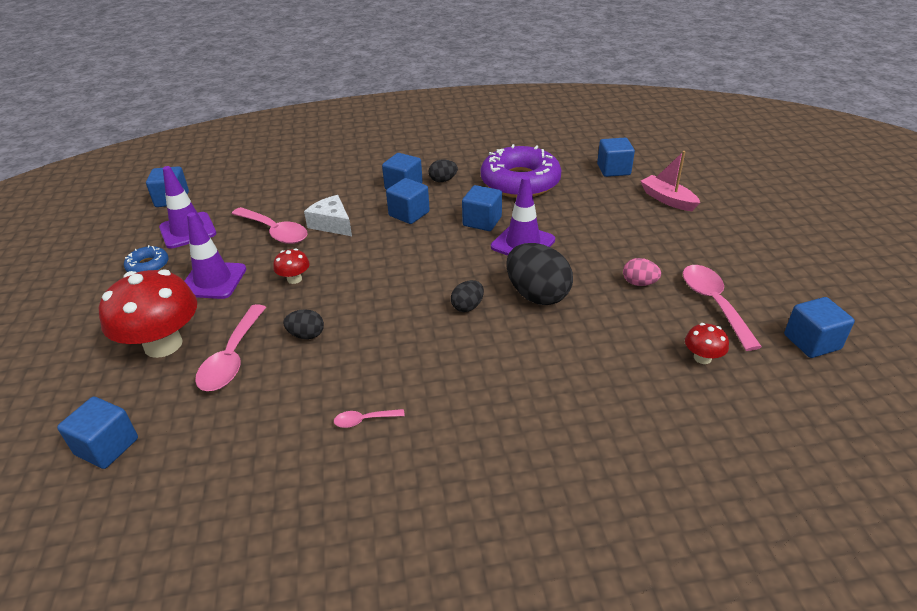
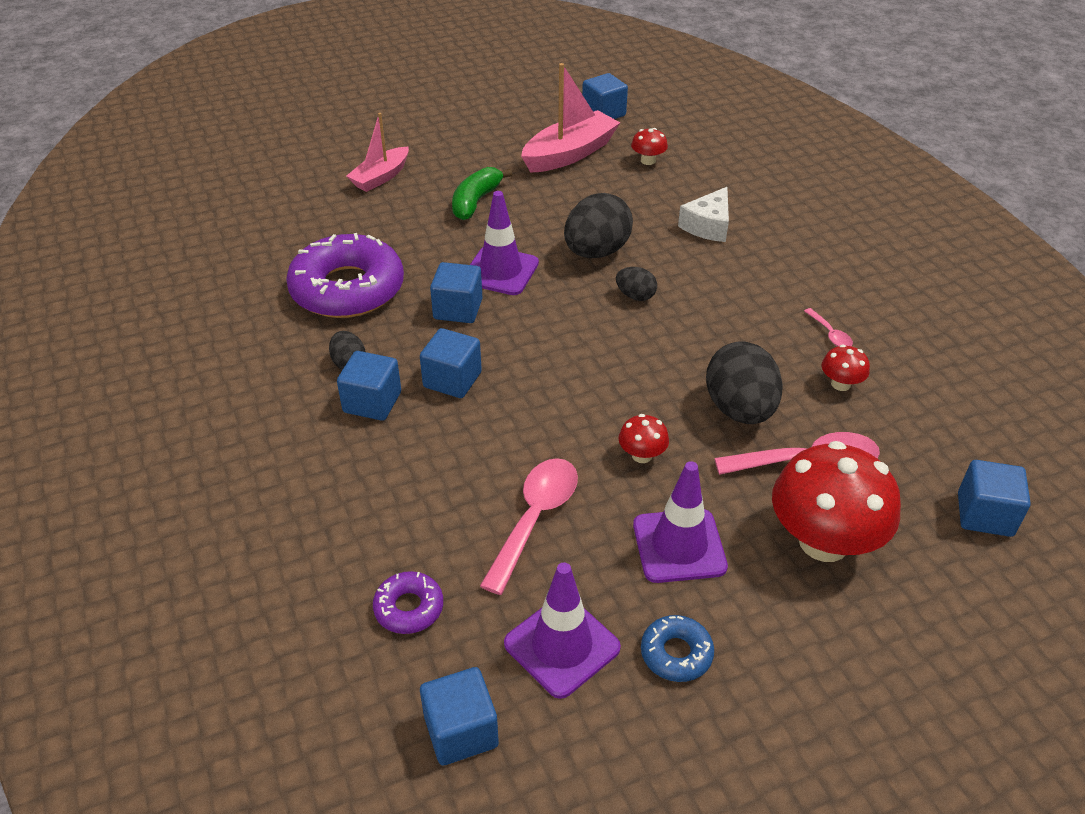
camera: 105 degrees left, 5 degrees up
(249, 190) = (409, 608): none -> purple donut
(298, 405) = (840, 384): none -> red mushroom
(306, 335) = (739, 409): black egg -> black egg, size x1.98
(332, 224) = (497, 456): white cheese -> white cheese (708, 226)
(613, 170) = (308, 216): blue cube -> none
(626, 240) = (475, 202): none -> green banana
(639, 283) = (552, 192): pink egg -> none
(713, 303) = (569, 154): pink spoon -> pink boat

